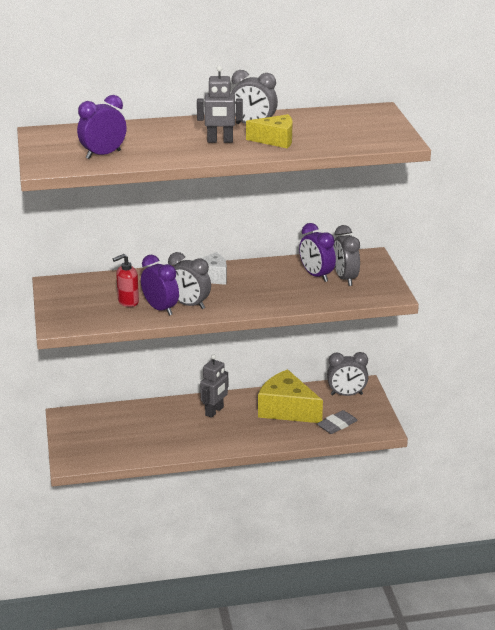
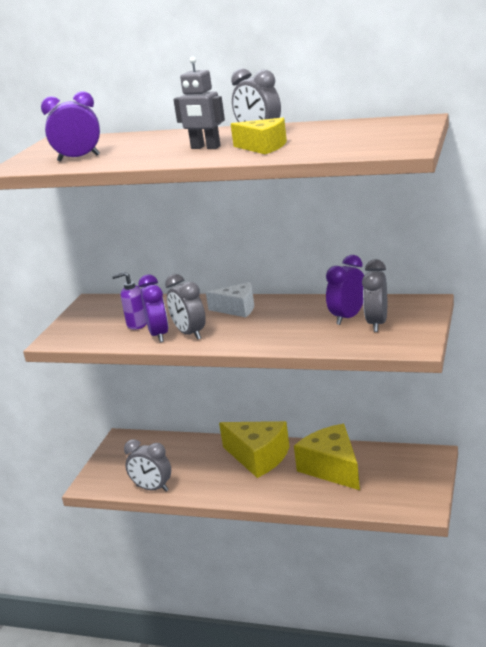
camera: 30 degrees right, 5 degrees down
(128, 302) = (136, 324): red soap dispenser -> purple soap dispenser
(214, 411) = (258, 457): grey robot -> yellow cheese
(316, 275) = (348, 317): purple clock -> purple clock turned 45 degrees clockwise
(337, 425) = (375, 495): grey eraser -> none
(346, 394) = (408, 462): grey clock -> grey clock (152, 488)

